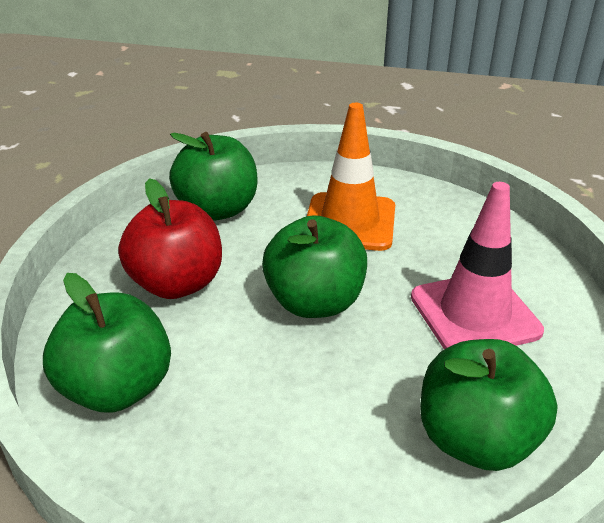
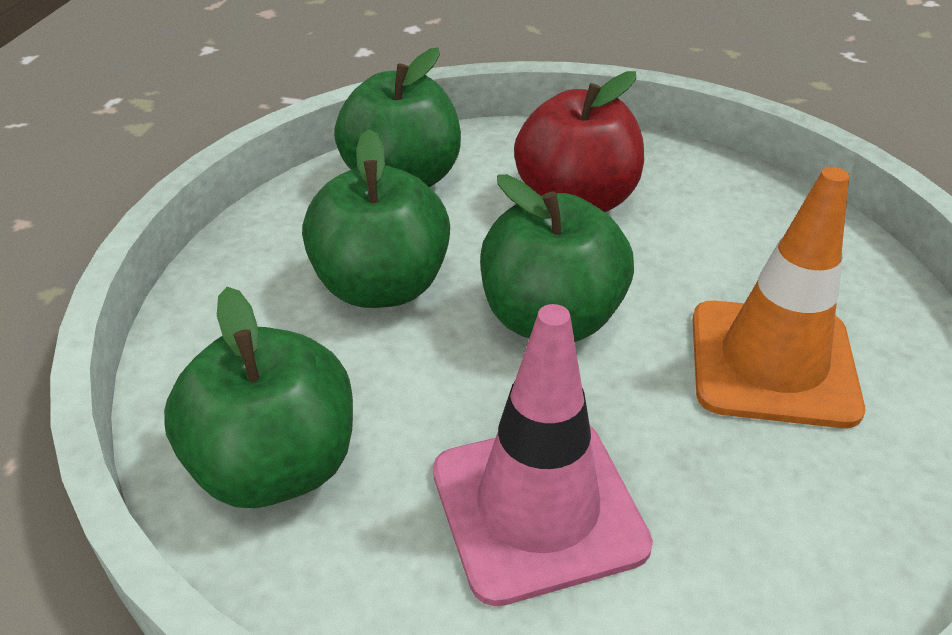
camera: 90 degrees right, 5 degrees up
(218, 210) = (755, 222): green apple -> green apple (382, 286)

